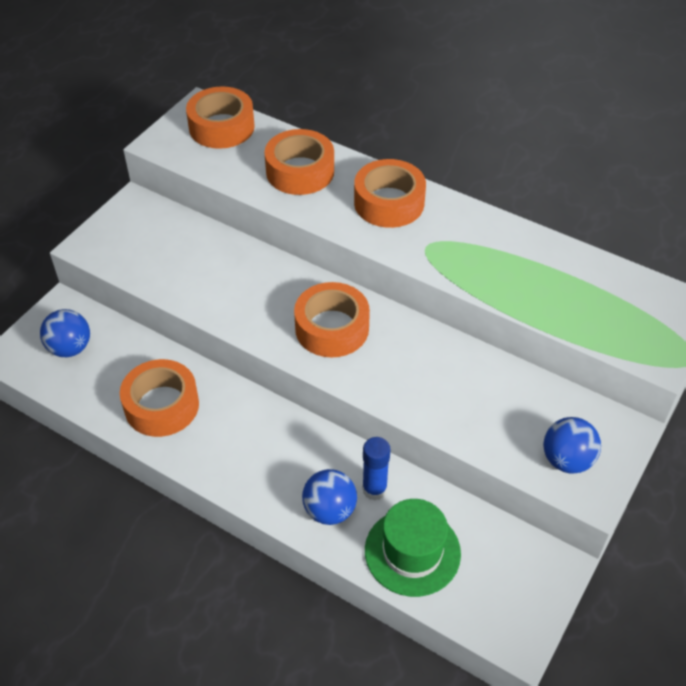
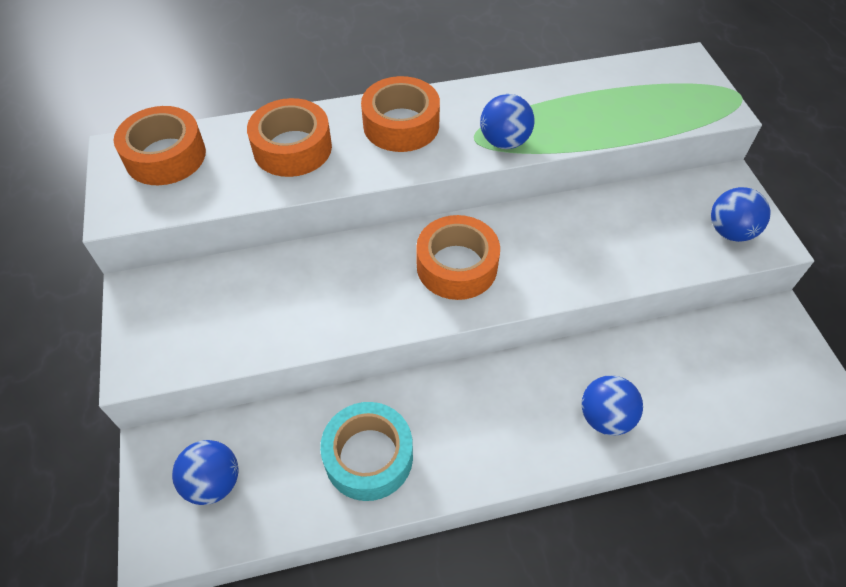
camera: 45 degrees left, 5 degrees up
(162, 405) = (368, 456): orange tape -> turquoise tape
(374, 489) = (613, 370): blue glue stick -> none
(412, 552) = (694, 393): green hat -> none
(445, 262) = (504, 141): none -> blue ball

